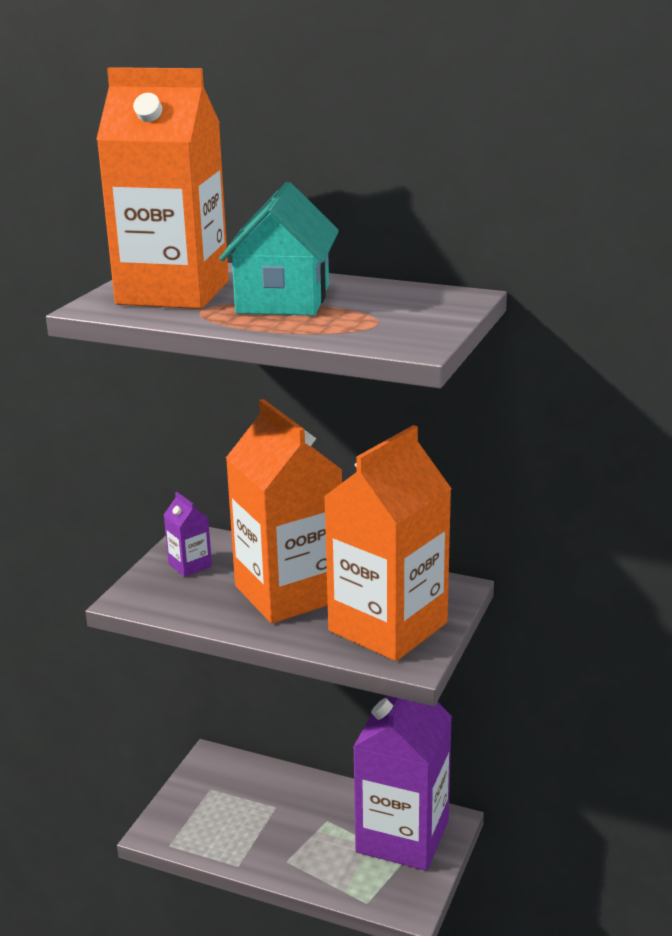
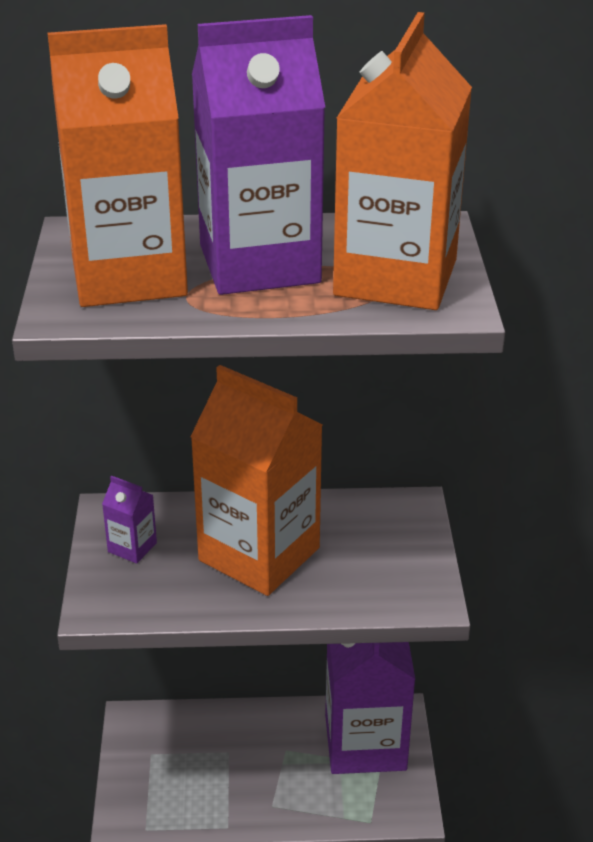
camera: 25 degrees left, 10 degrees up
(283, 299) = (259, 264): turquoise house -> purple carton
(388, 627) = (382, 567): orange carton -> orange carton (395, 277)

